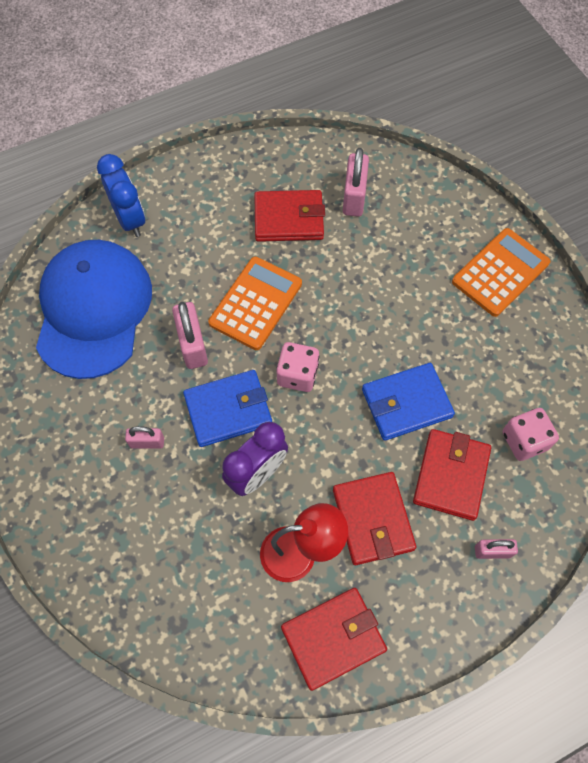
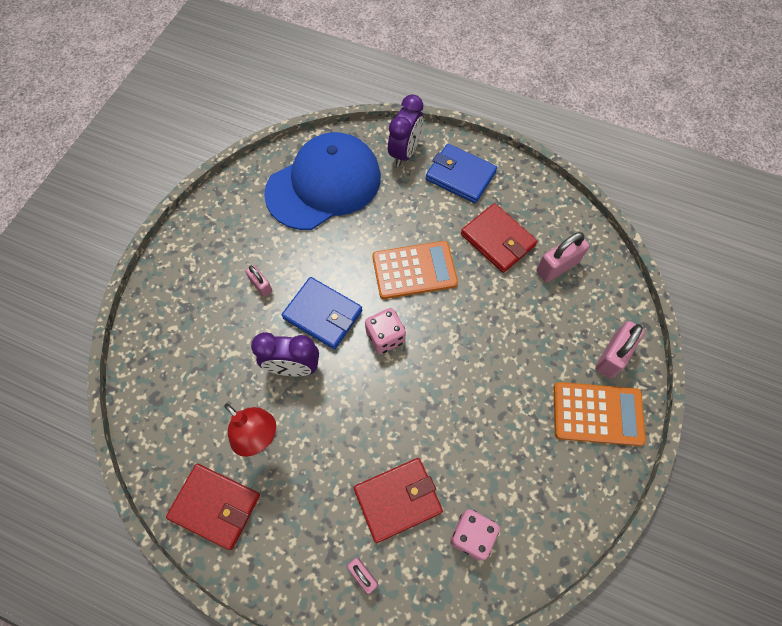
camera: 50 degrees right, 0 degrees up
(130, 219) = (405, 152): blue clock -> purple clock
(192, 345) = (350, 257): pink padlock -> pink padlock (612, 356)
(372, 519) = (320, 468): red wallet -> none
(406, 403) = (427, 425): blue wallet -> blue wallet (460, 176)

